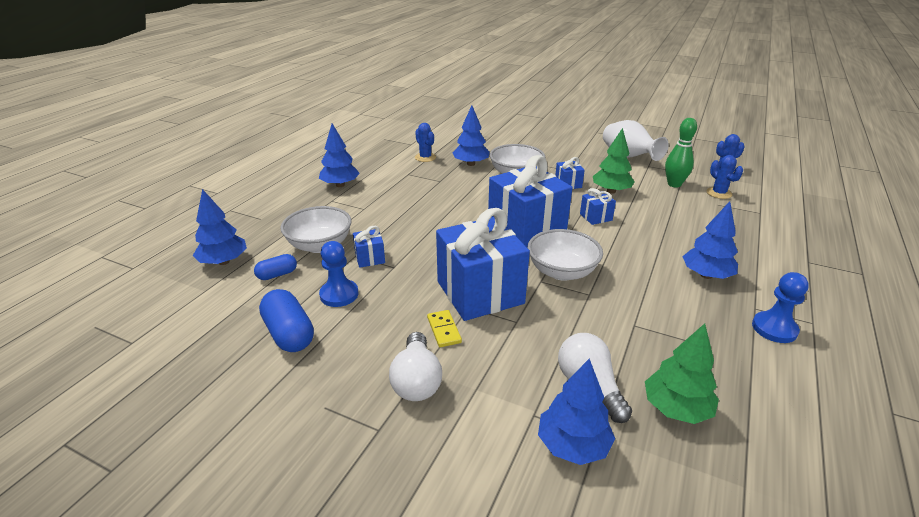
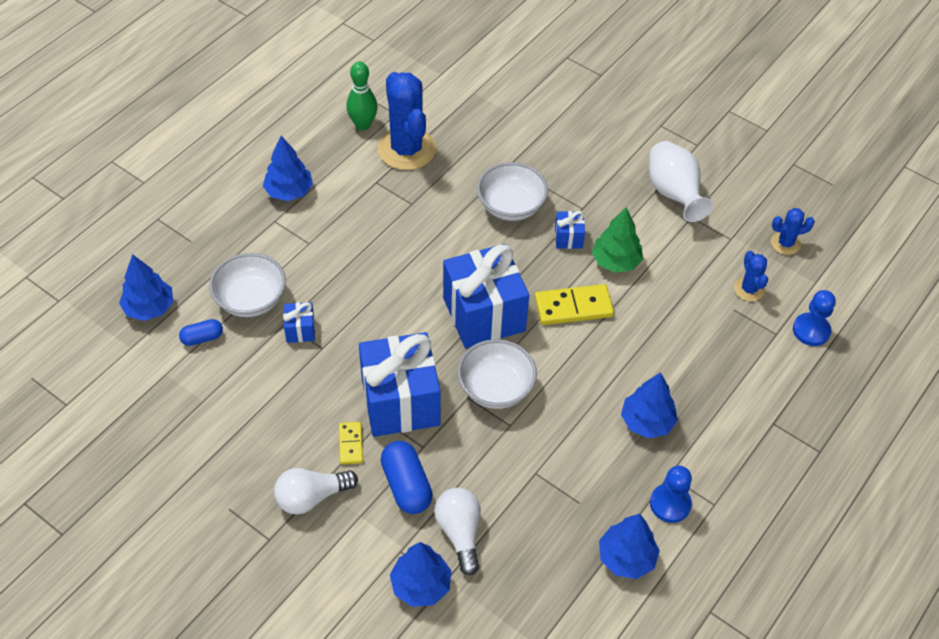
camera: 10 degrees right, 20 degrees up
(289, 334) = (207, 421): blue capsule -> blue capsule (406, 485)
(339, 294) = (260, 378): blue pawn -> blue pawn (811, 330)
(417, 381) = (311, 497): white light bulb -> white light bulb turned 60 degrees clockwise
(425, 157) = (406, 149): blue cactus -> blue cactus, size x2.05
(471, 164) = (461, 173): blue tree -> blue tree (626, 558)
(595, 217) = (573, 307): blue gift -> yellow domino
(674, 184) = (702, 262): green bowling pin -> green bowling pin (363, 124)
(676, 408) = (524, 569): green tree -> none

